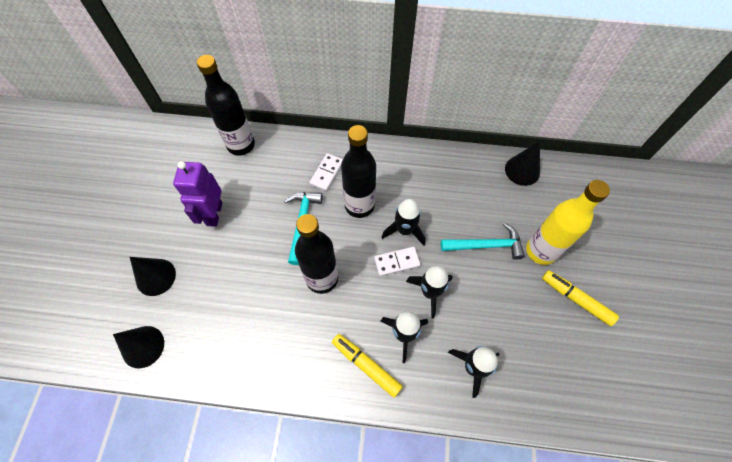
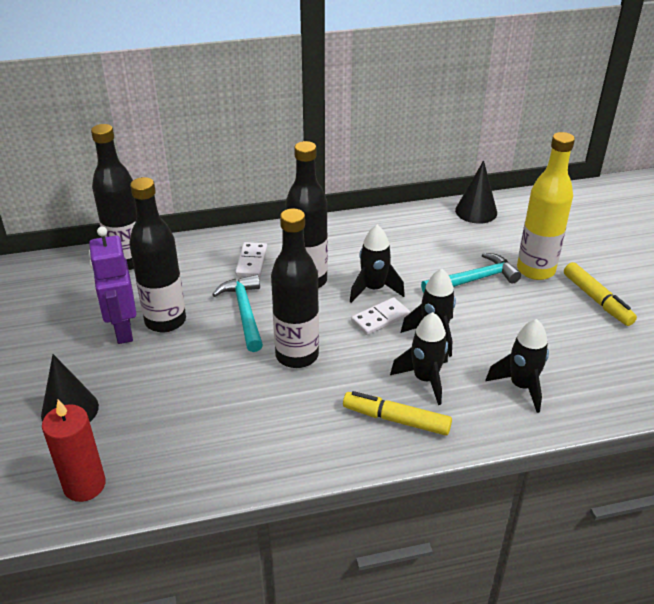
camera: 20 degrees left, 25 degrees down
(143, 346) = (84, 485): black cone -> red candle
(245, 214) = (165, 321): none -> black bottle
(576, 299) = (596, 300): yellow marker -> yellow marker turned 135 degrees counterclockwise

